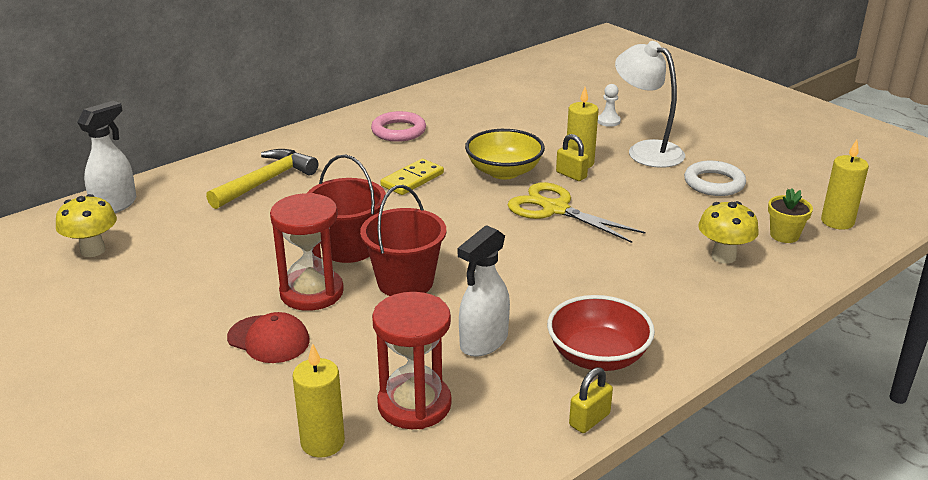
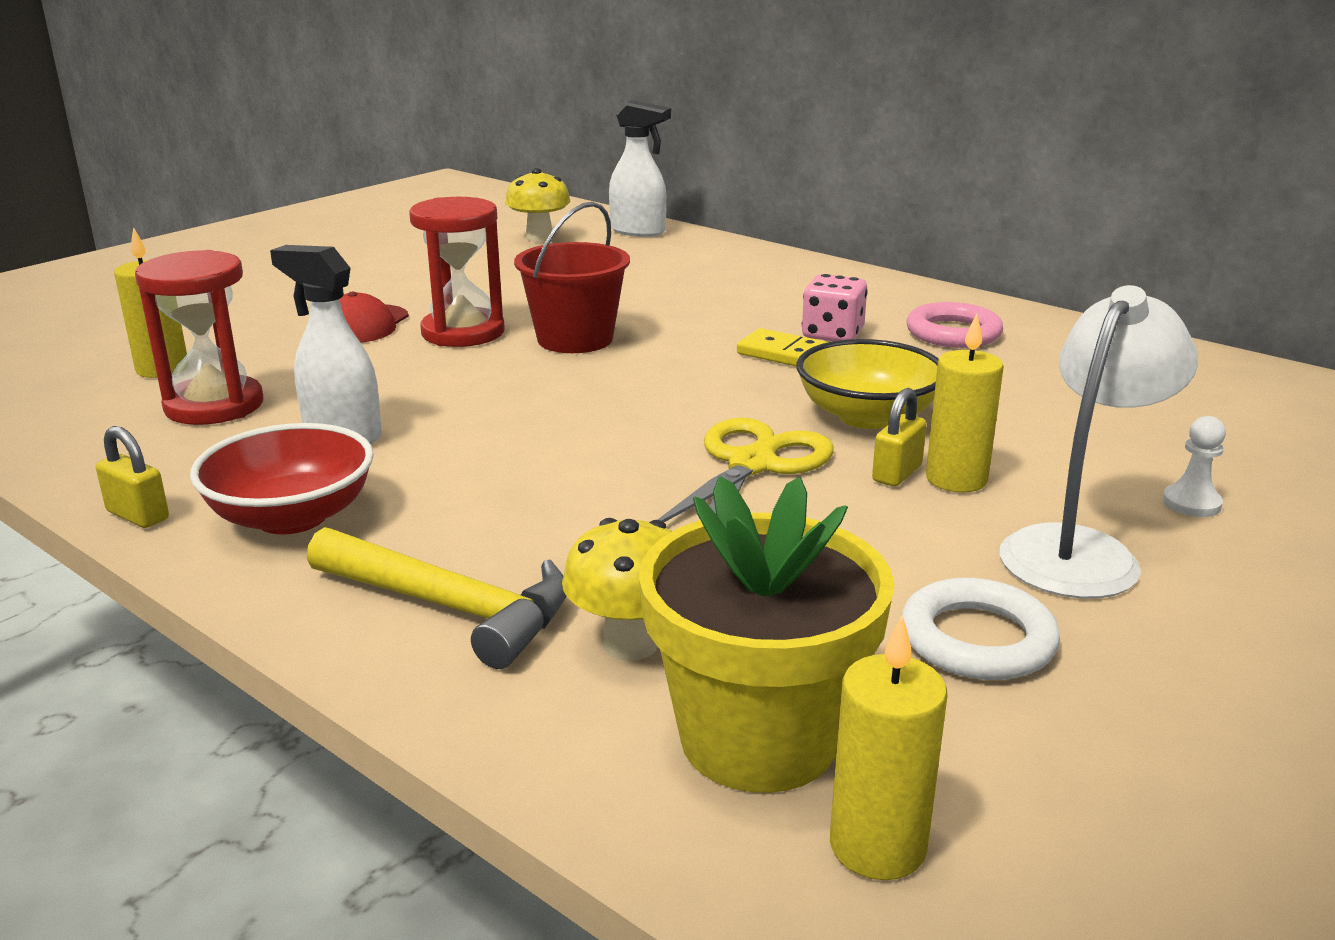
camera: 80 degrees right, 5 degrees down
(266, 181) = (733, 281): yellow hammer -> yellow hammer (452, 608)
(384, 163) = (832, 335): none -> pink dice
(405, 282) = (493, 377): red bucket -> none
(784, 235) = (758, 739): yellow flower pot -> yellow flower pot, size x2.13

